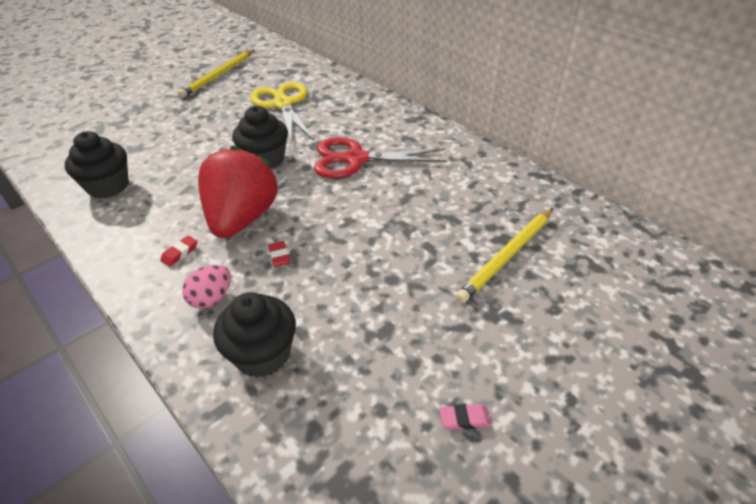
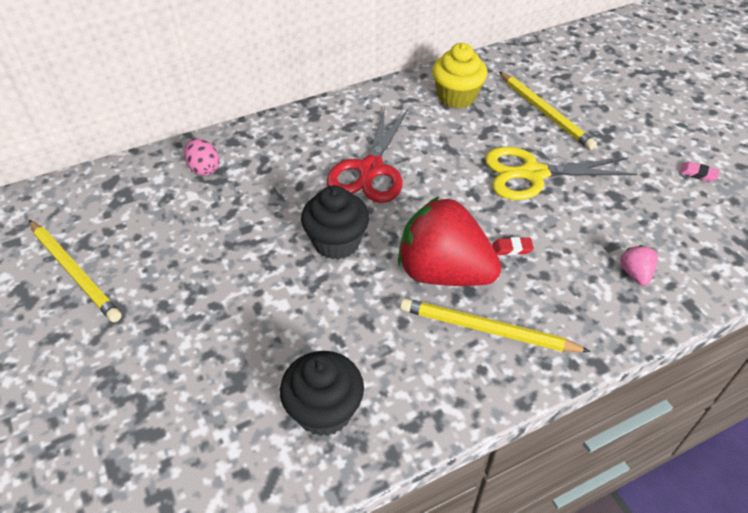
camera: 75 degrees left, 5 degrees up
(180, 253) = (487, 330): red eraser -> yellow pencil
(211, 298) = (562, 305): pink egg -> pink egg (204, 168)
(262, 354) = (635, 274): black cupcake -> pink strawberry
(283, 104) = (213, 211): yellow scissors -> yellow scissors (533, 174)
(464, 419) = (698, 174): pink eraser -> pink eraser turned 75 degrees counterclockwise
(491, 189) = (456, 96): none -> yellow cupcake

